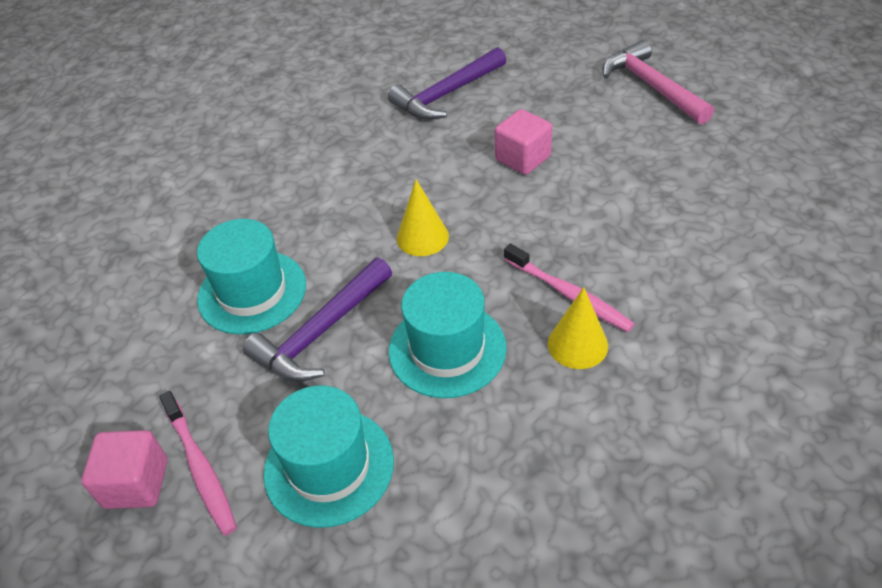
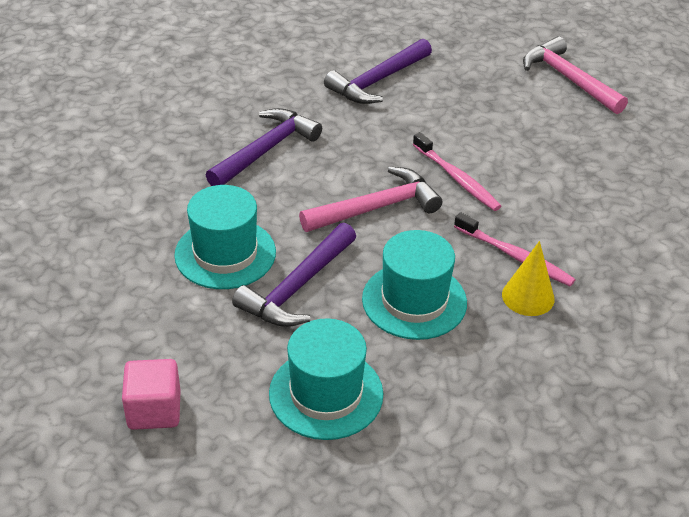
camera: 10 degrees left, 5 degrees down
(200, 467) = (210, 396): pink toothbrush -> pink toothbrush (456, 178)
(317, 173) = (265, 150): none -> purple hammer
(422, 237) = (376, 208): yellow cone -> pink hammer
(523, 158) = (458, 141): pink cube -> none

